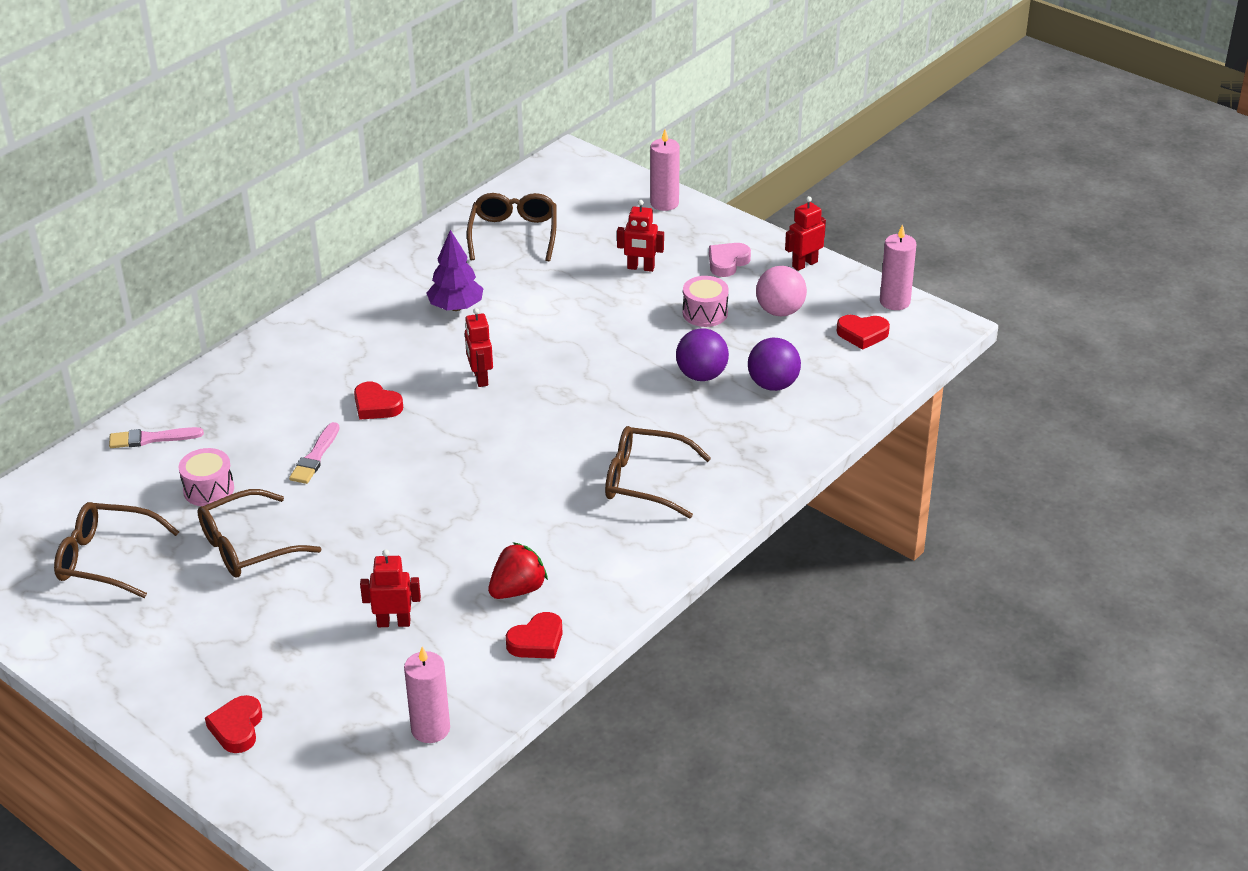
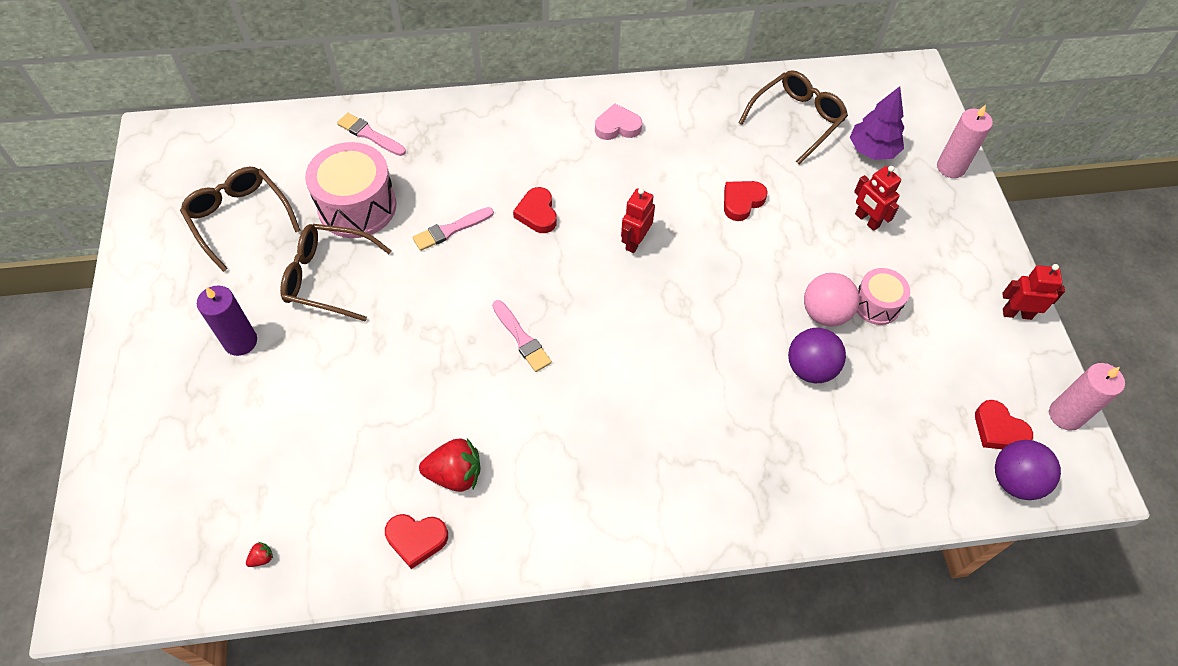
camera: 40 degrees right, 20 degrees up
(208, 489) = (357, 206): pink drum -> pink drum, size x1.74
(226, 629) = (240, 341): none -> purple candle
(237, 728) = (155, 439): red heart -> red heart (742, 202)
(394, 622) = (343, 430): red robot -> none
(430, 729) = (262, 558): pink candle -> red strawberry
(456, 307) = (685, 161): purple tree -> purple tree (872, 150)
(465, 485) = (522, 338): none -> pink brush
(644, 481) = (656, 443): brown glasses -> none
(727, 262) = (947, 265): pink heart -> pink heart (617, 126)
(773, 385) = (862, 425): purple ball -> purple ball (1014, 480)
(780, 311) = (945, 349): pink ball -> pink ball (824, 313)

